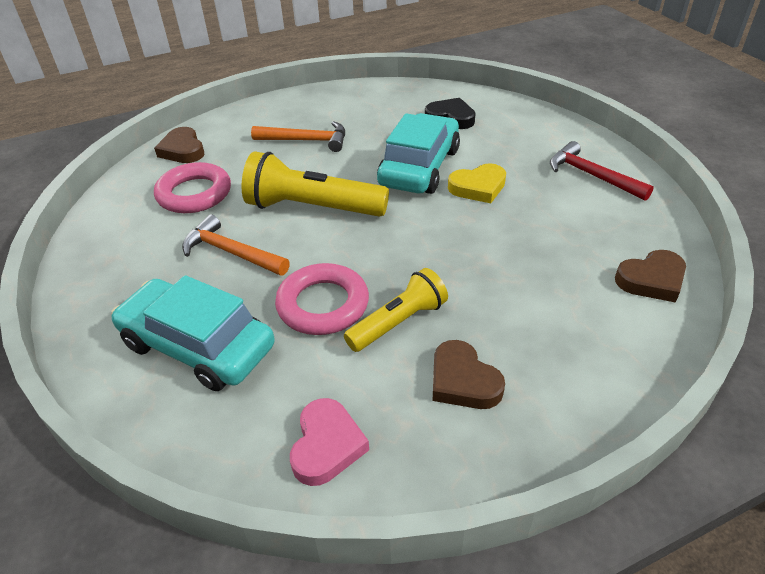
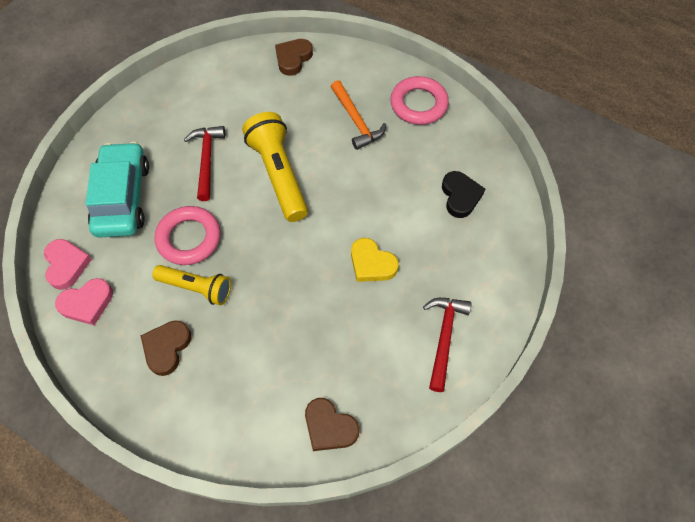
camera: 55 degrees right, 20 degrees up
(194, 194) = (250, 100): pink ring -> pink ring (418, 104)
(231, 252) = (206, 160): orange hammer -> red hammer
(241, 448) = (66, 265): none -> pink heart
(419, 167) = (371, 211): turquoise car -> none

